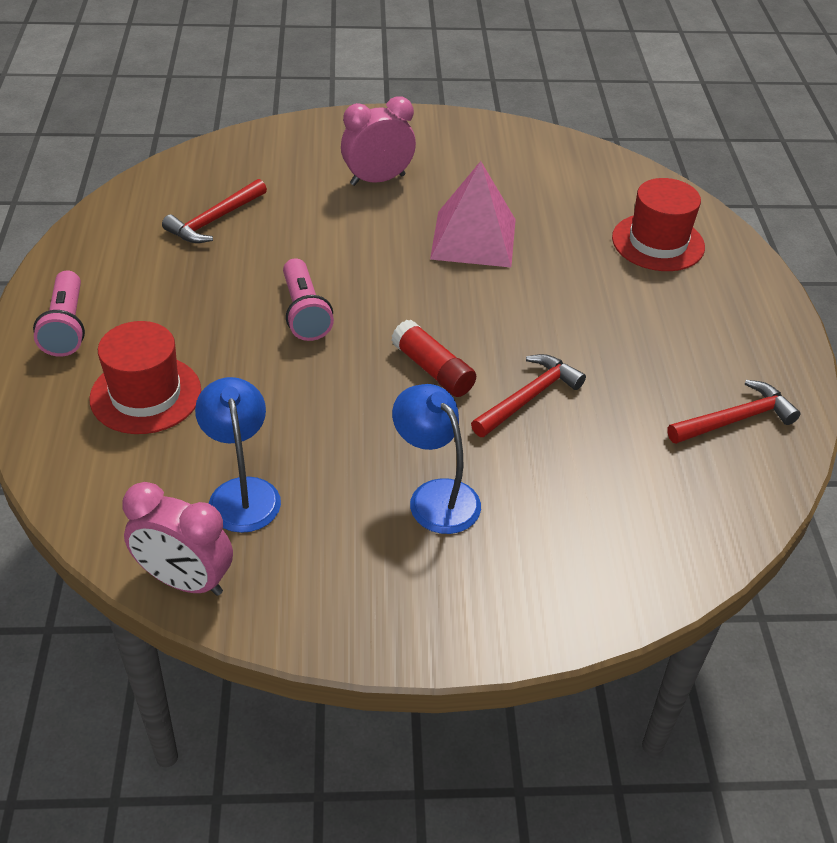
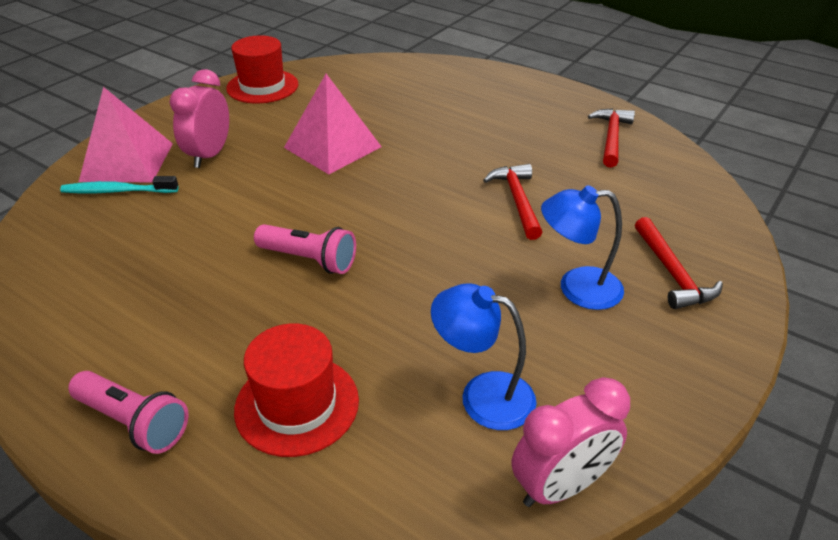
camera: 50 degrees left, 5 degrees down
(214, 220) = (128, 256): red hammer -> red hammer (672, 273)
(279, 166) = (118, 191): none -> turquoise toothbrush
(319, 146) = (127, 162): none -> pink pyramid
(433, 369) = (445, 227): red glue stick -> none
(658, 242) = (428, 87): red hat -> red hat (262, 86)

